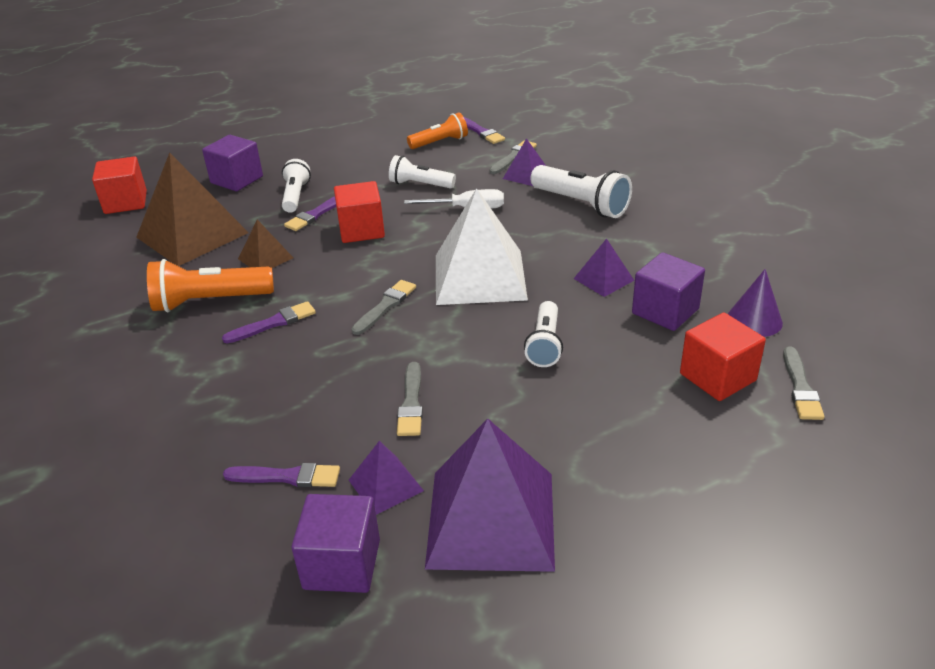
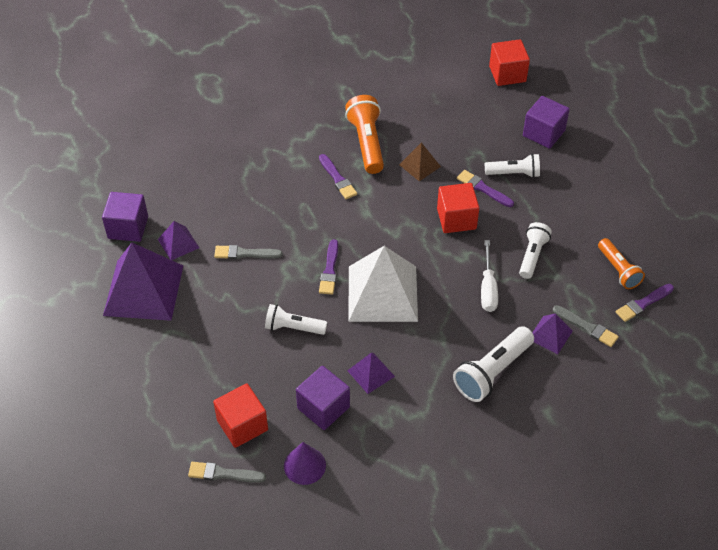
camera: 90 degrees right, 15 degrees up
(192, 235) = (456, 120): brown pyramid -> none
(287, 477) = (193, 200): purple brush -> purple brush (329, 270)
(385, 306) = (350, 237): grey brush -> none

